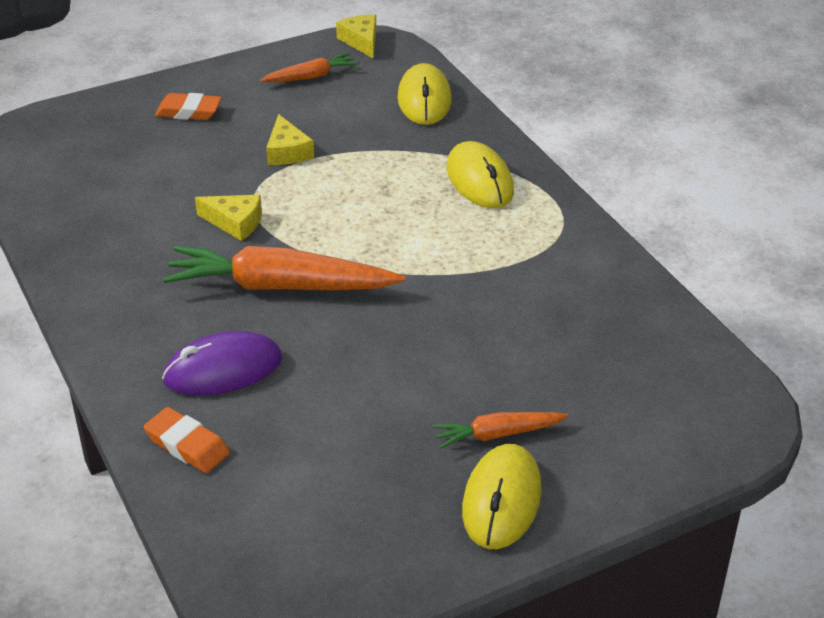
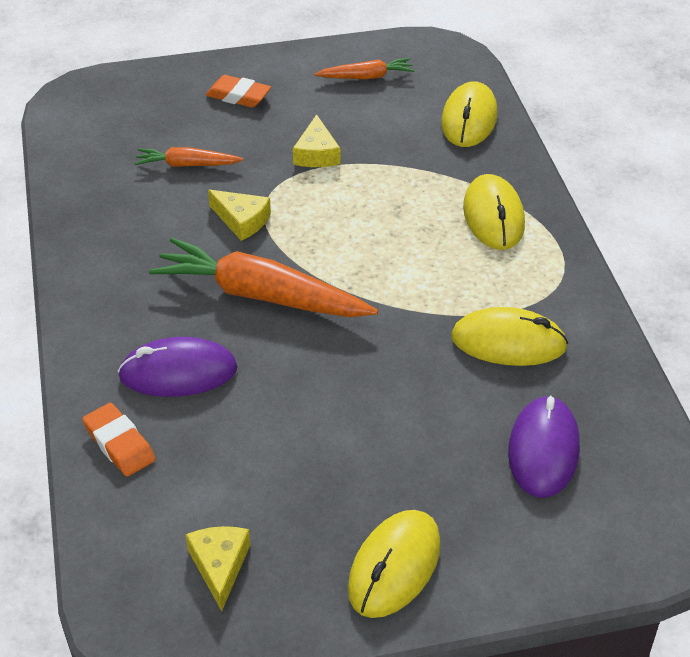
camera: 15 degrees right, 5 degrees up
(361, 41) = (429, 46): yellow cheese -> yellow cheese (219, 566)
(497, 434) = (415, 495): orange carrot -> orange carrot (187, 165)
(535, 286) = (508, 342): none -> yellow mouse
(602, 373) = (543, 450): none -> purple mouse

